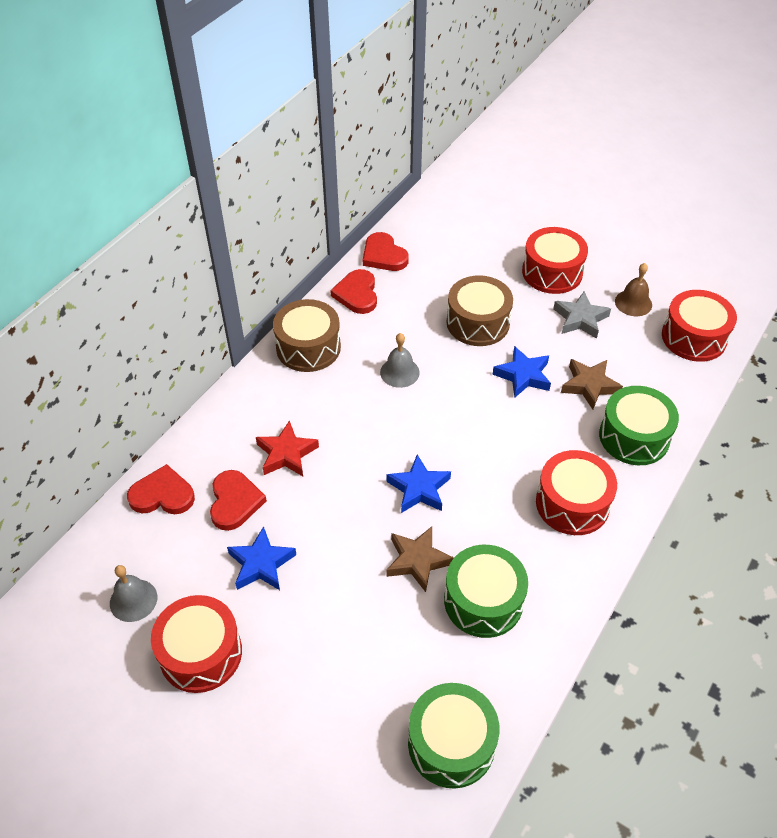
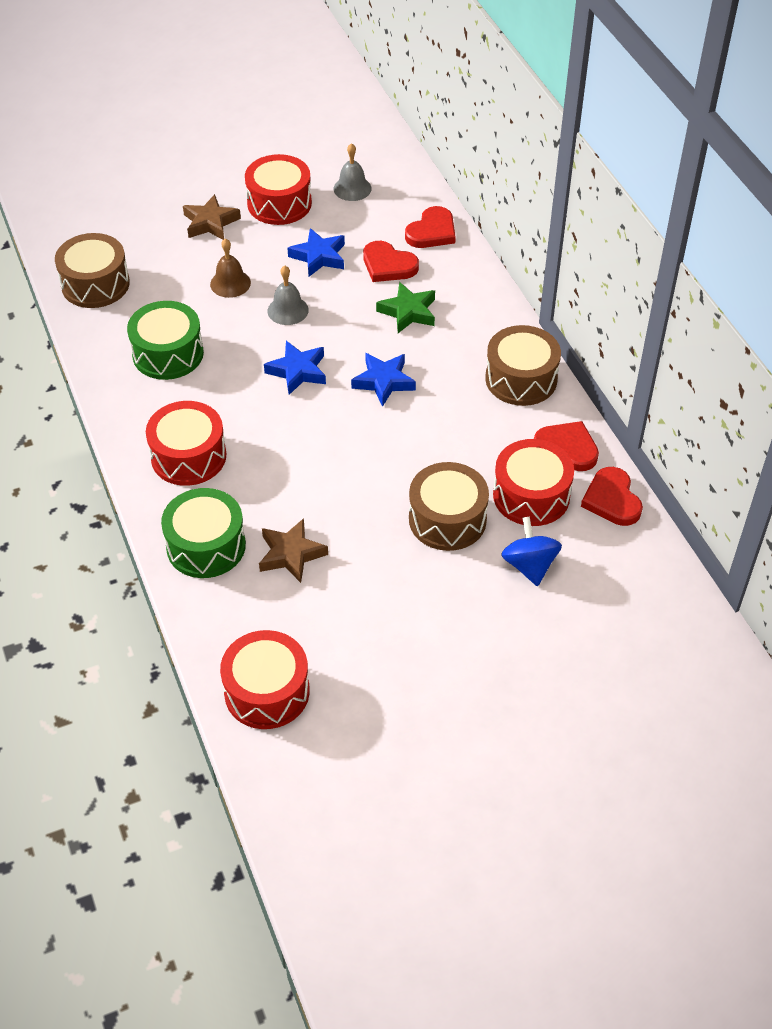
camera: 125 degrees right, 0 degrees up
(286, 454) = (408, 312): red star -> green star
(383, 255) = (612, 499): red heart -> red heart turned 105 degrees counterclockwise
(399, 372) = (434, 425): grey bell -> grey bell (288, 310)
(417, 560) = (236, 336): brown star -> brown star (210, 223)
(451, 743) = (95, 284): green drum -> brown drum
(475, 268) = (529, 565): none -> blue spinning top
(523, 375) = (349, 511): blue star -> blue star (383, 382)
(552, 272) = (468, 632): red drum -> red drum (531, 495)
(580, 319) = (379, 608): grey star -> none
(633, 303) = (360, 674): brown bell -> brown bell (230, 283)

